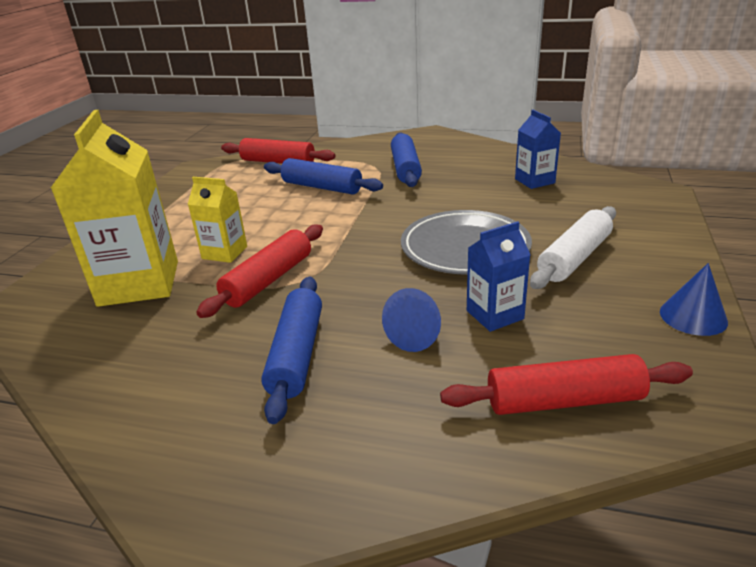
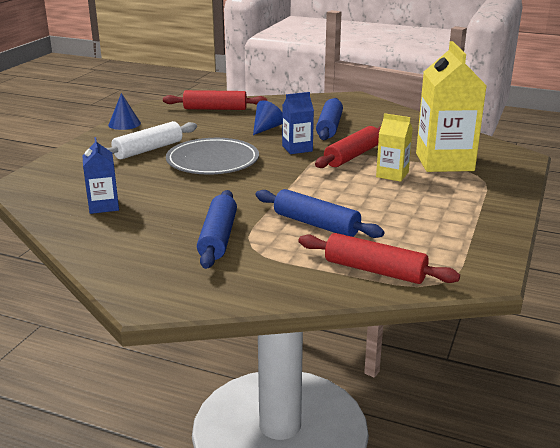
camera: 175 degrees left, 5 degrees down
(495, 315) = (221, 131): blue carton -> blue carton (297, 148)

